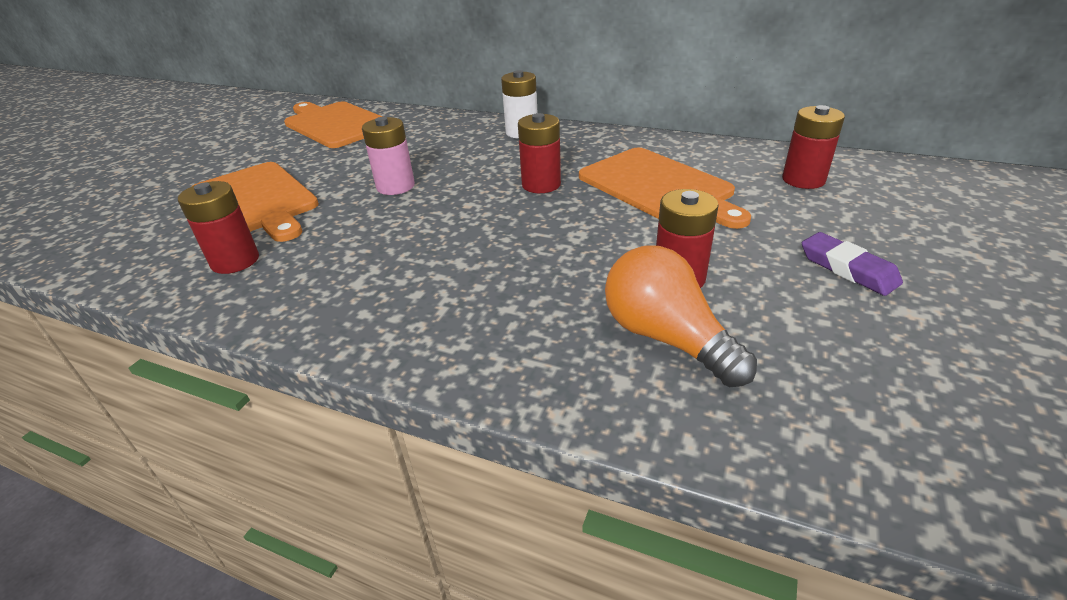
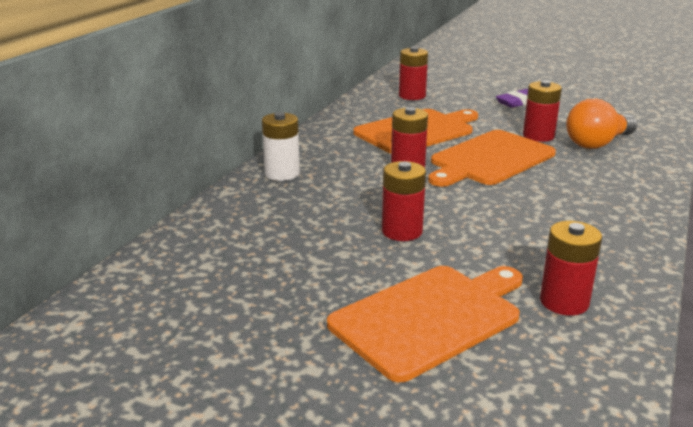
camera: 90 degrees left, 10 degrees down
(336, 124) = (177, 294): orange cutting board -> orange cutting board (490, 159)
(395, 186) = (402, 231): pink battery -> red battery

